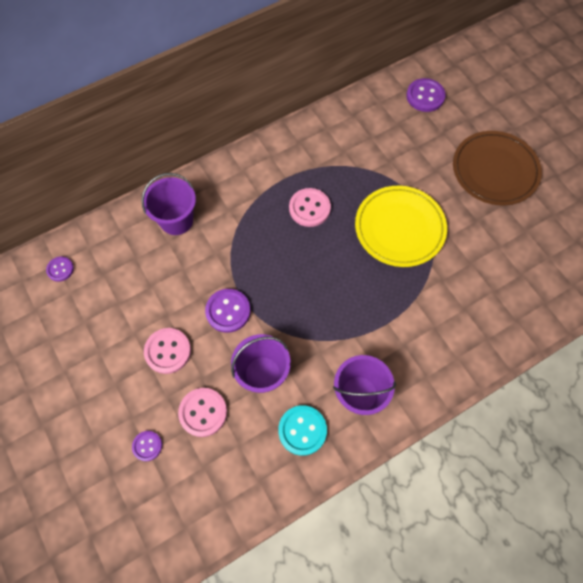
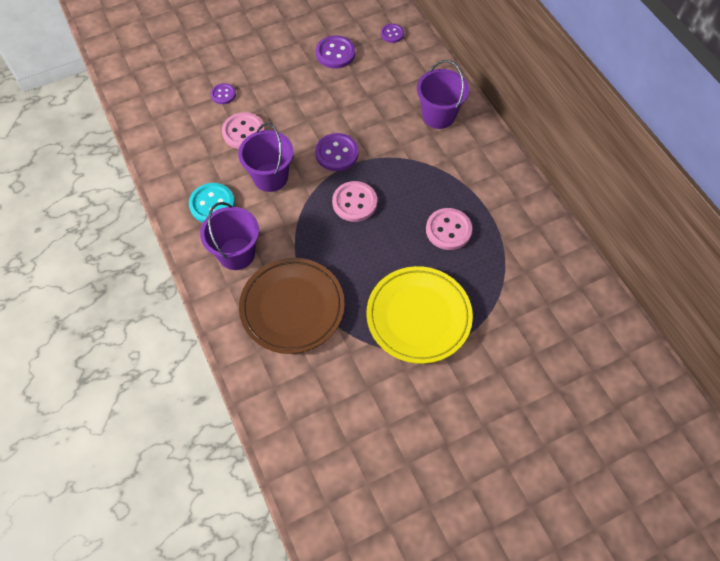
camera: 95 degrees right, 5 degrees down
(168, 351) = (304, 108): pink button -> pink button (354, 202)
(425, 96) = (616, 377): purple button -> purple button (335, 53)
(494, 171) = (498, 443): brown plate -> brown plate (292, 307)

